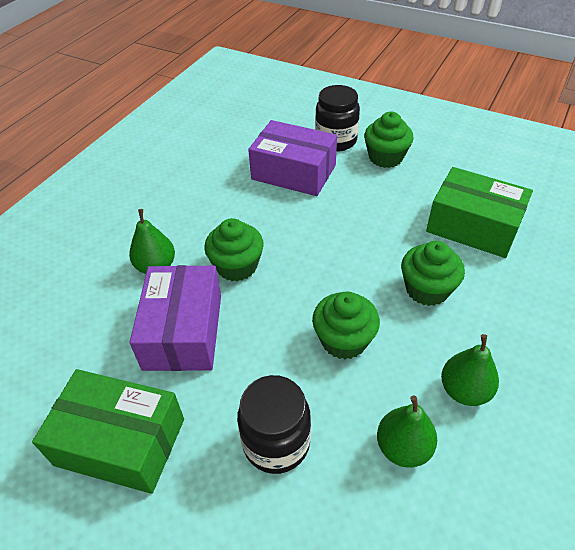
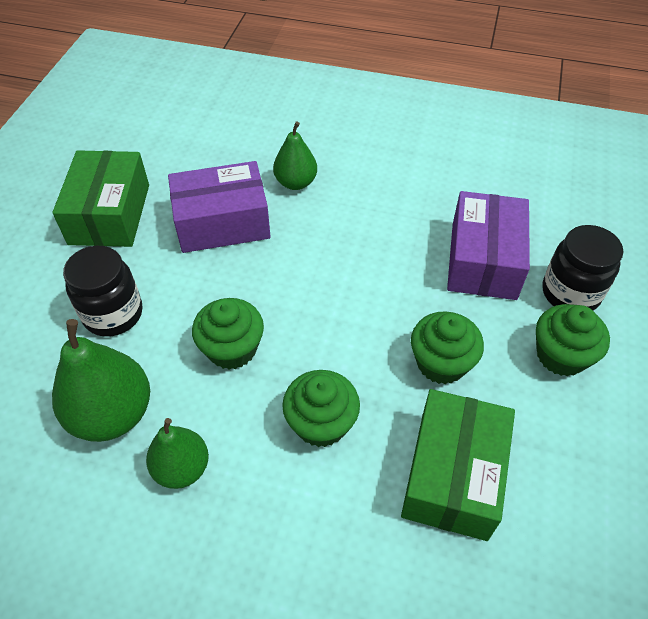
camera: 75 degrees right, 5 degrees up
(237, 266) = (312, 242): green cupcake -> green cupcake (441, 363)
(403, 447) = (112, 414): green pear -> green pear, size x1.59

